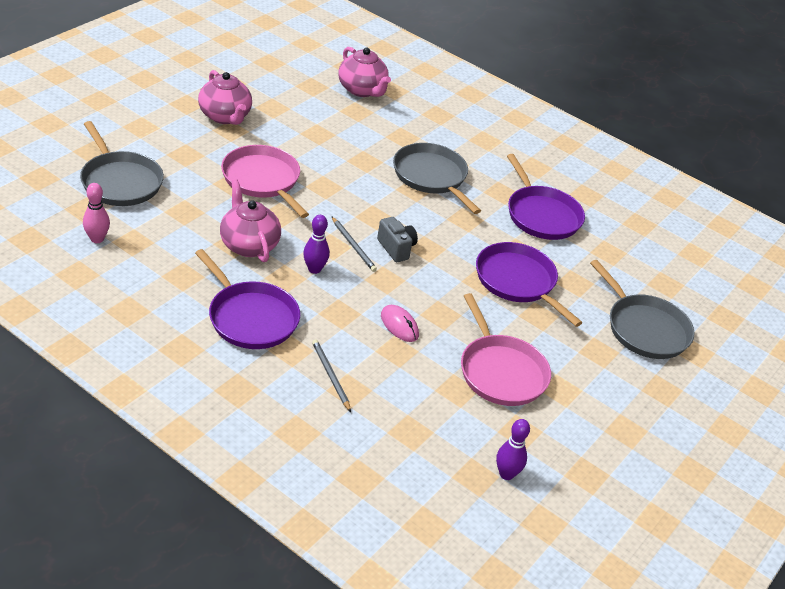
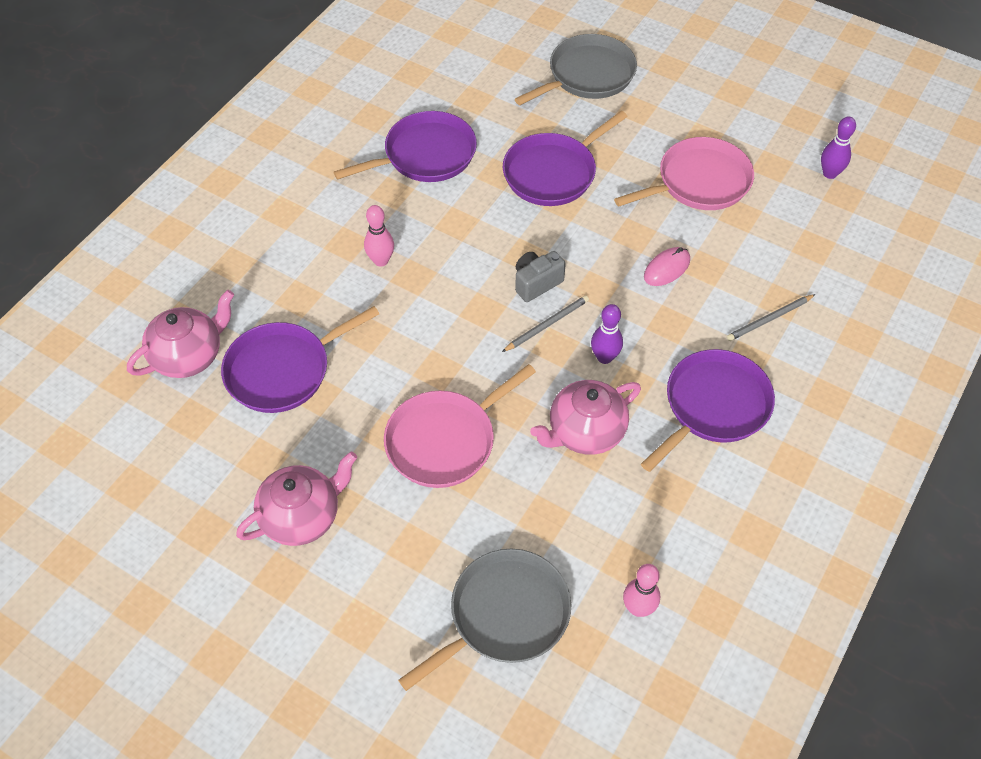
camera: 90 degrees left, 15 degrees up
(341, 123) = (283, 370): none -> purple pan
(432, 177) = (381, 260): grey pan -> pink bowling pin

